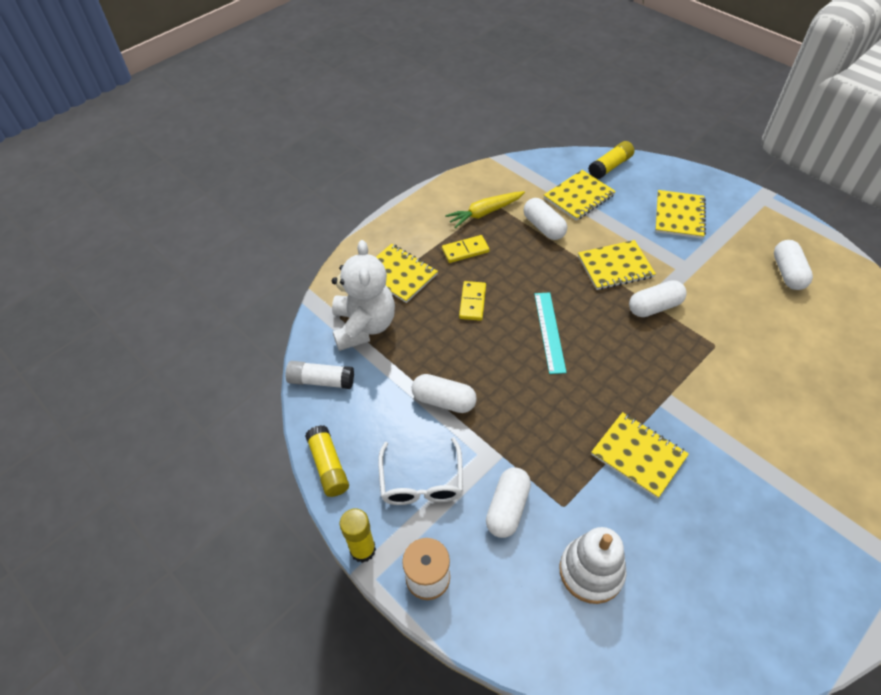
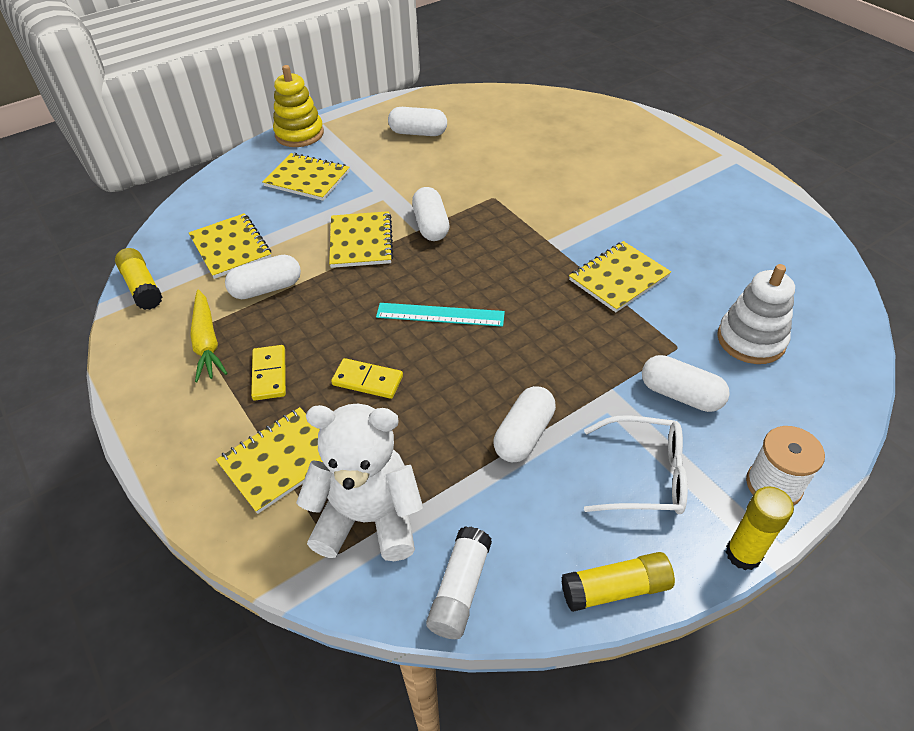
camera: 80 degrees left, 5 degrees down
(610, 166) = (195, 211): yellow glue stick -> yellow glue stick (142, 287)
(738, 195) = (299, 134): none -> yellow stacking toy

